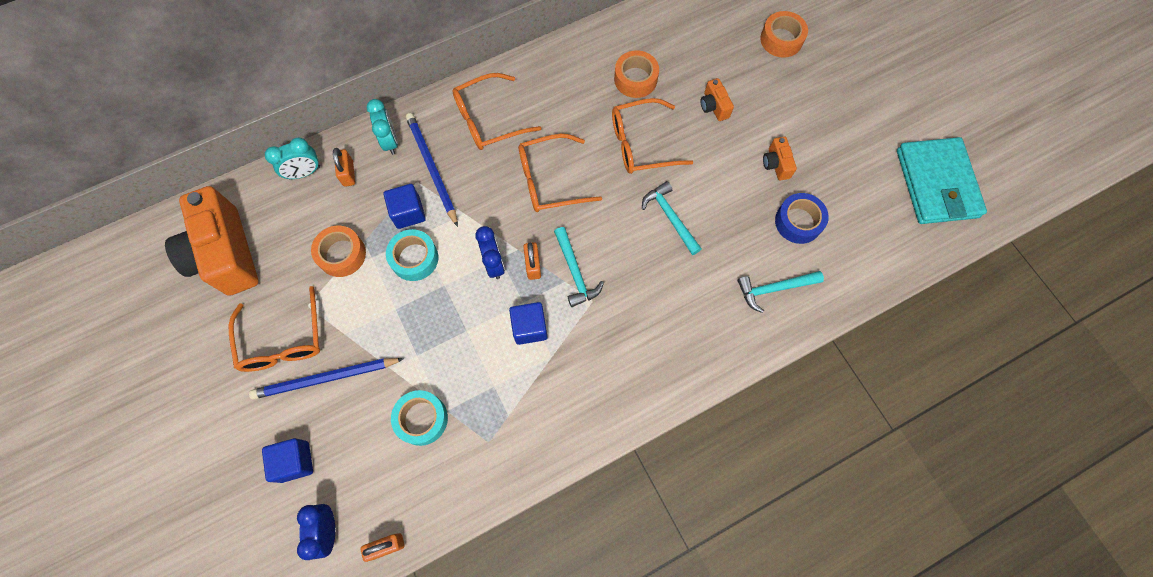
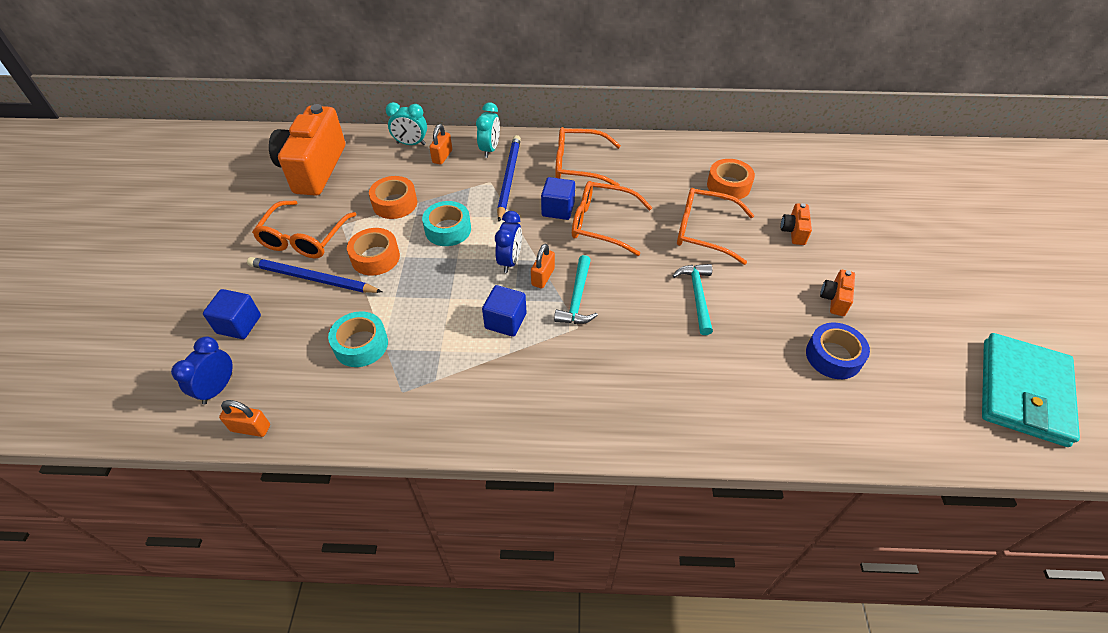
camera: 30 degrees right, 20 degrees down
(408, 213) = (467, 198): blue cube -> blue cube (558, 209)
(774, 288) = (772, 402): turquoise hammer -> none
(781, 39) = (894, 208): orange tape -> orange tape (375, 257)

